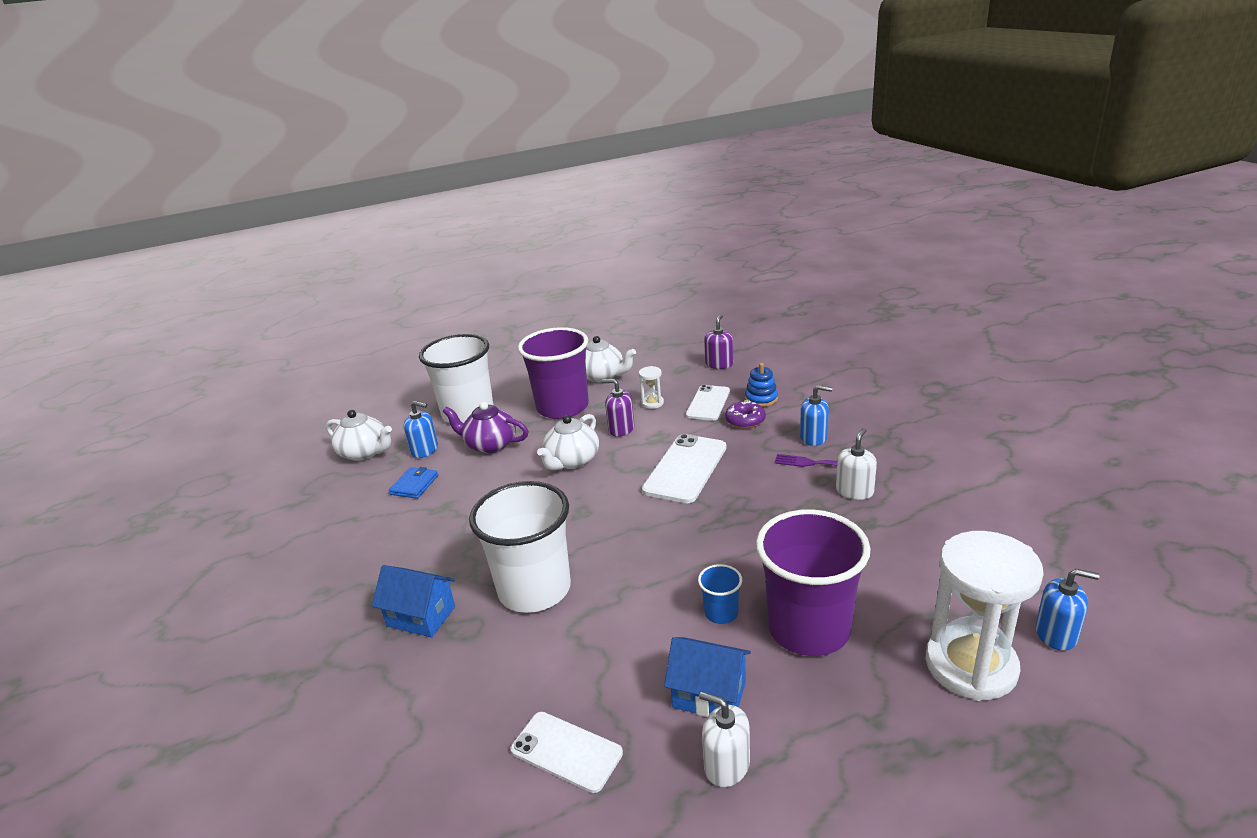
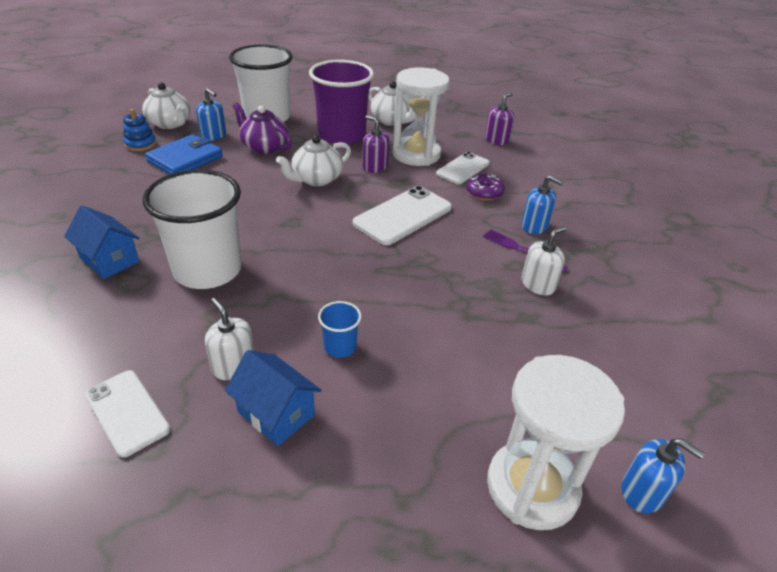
camera: 15 degrees right, 10 degrees up
(414, 485) = (185, 159): blue wallet -> blue wallet, size x1.68
(652, 403) = (416, 154): white hourglass -> white hourglass, size x2.35
(726, 765) = (243, 481): white soap dispenser -> white soap dispenser (234, 366)
(761, 399) = (512, 179): blue stacking toy -> blue stacking toy (140, 144)
(809, 628) = (405, 390): purple cup -> none

